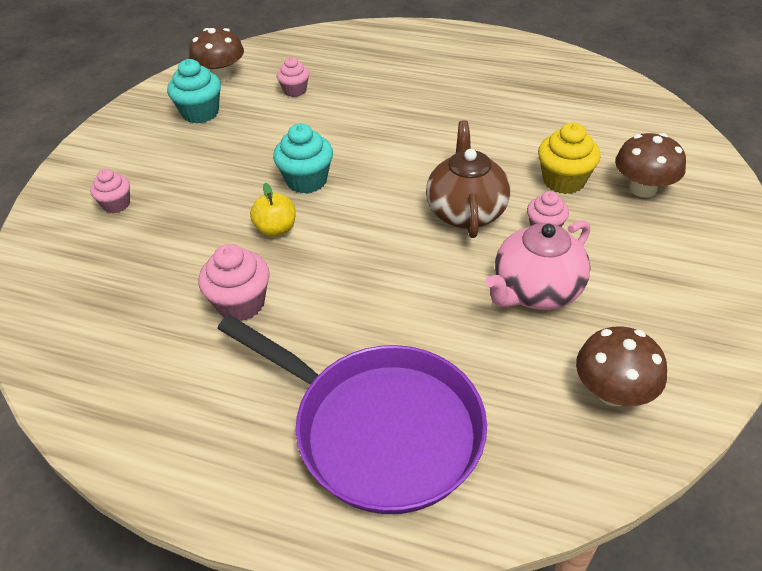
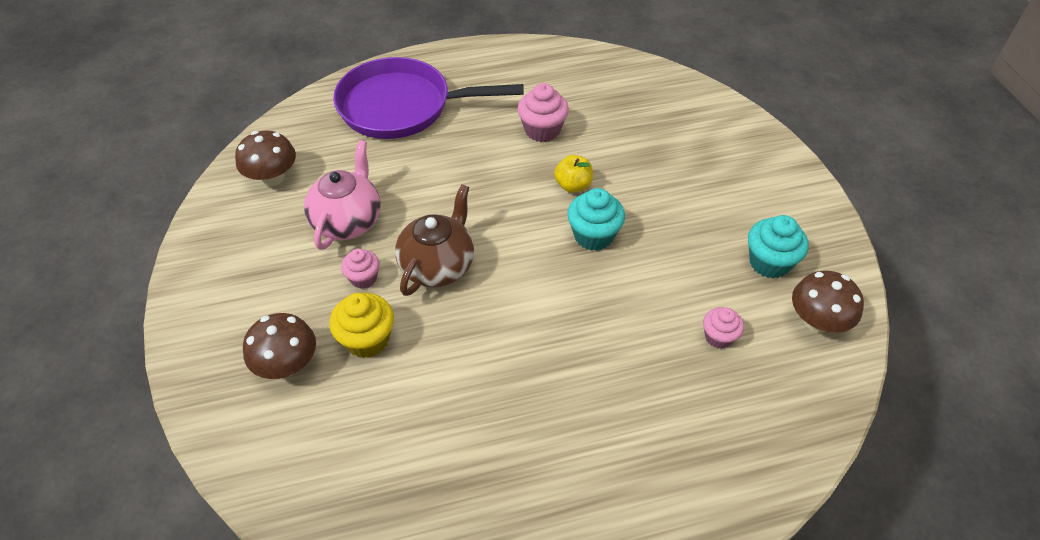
camera: 145 degrees right, 5 degrees up
(116, 204) = (710, 152): pink cupcake -> none
(466, 211) = (438, 265): brown teapot -> brown teapot turned 120 degrees counterclockwise

